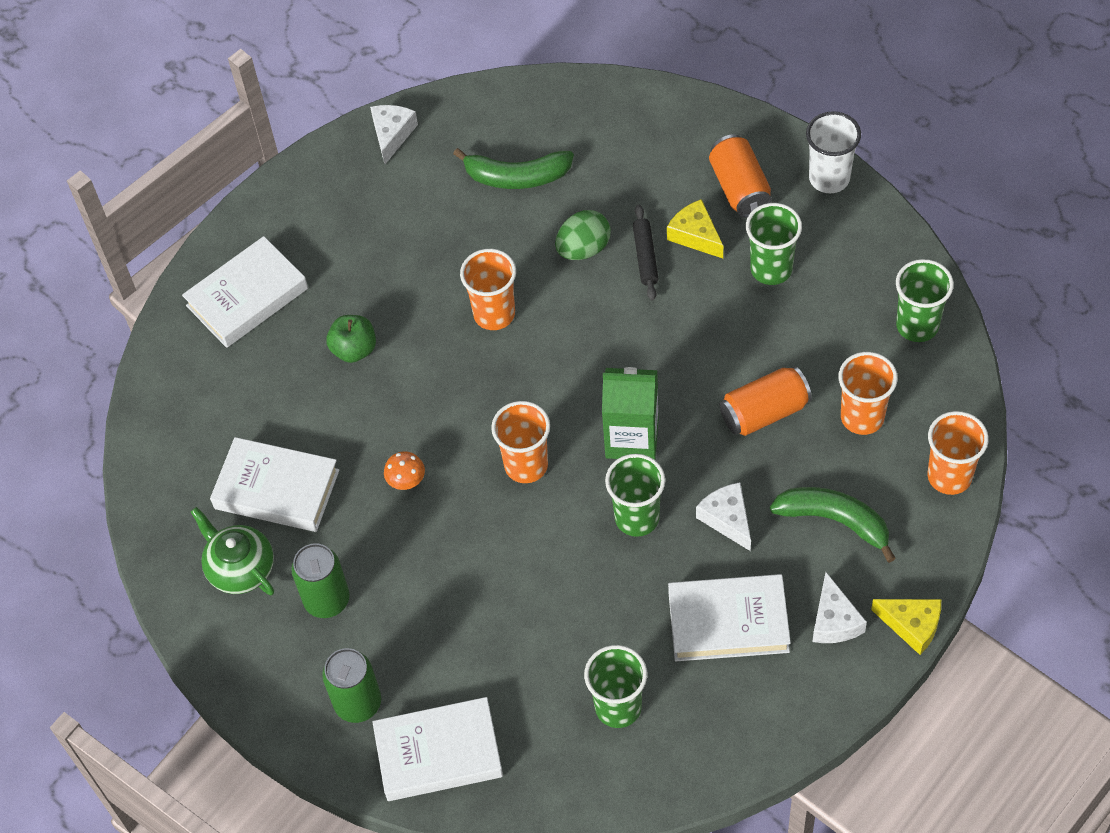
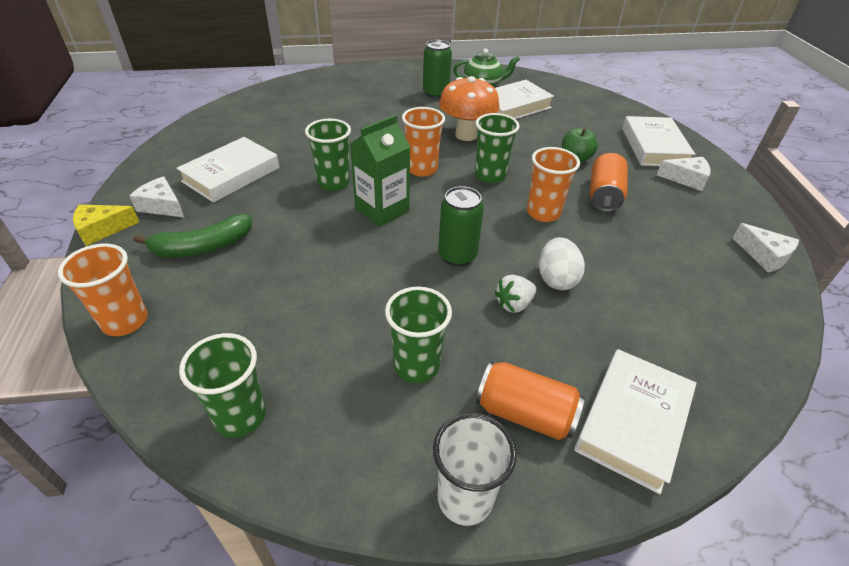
camera: 125 degrees right, 15 degrees down
(358, 703) = (377, 80): green can -> green can (457, 255)
(407, 482) = (466, 135): orange mushroom -> orange mushroom, size x2.19
(438, 753) = (325, 85): white book -> white book (633, 422)
(517, 177) = (665, 289): green banana -> none
(583, 249) = (556, 279): green egg -> white egg
(618, 707) = (259, 126): green cup -> green cup (490, 175)
(645, 256) = (514, 304): black rolling pin -> white strawberry
(695, 235) = (503, 345): yellow cheese -> none
(727, 519) = (278, 210): white cheese -> white cheese (686, 179)
(764, 412) = (313, 271): orange can -> orange can (604, 195)
(862, 417) = (233, 314): orange cup -> none

